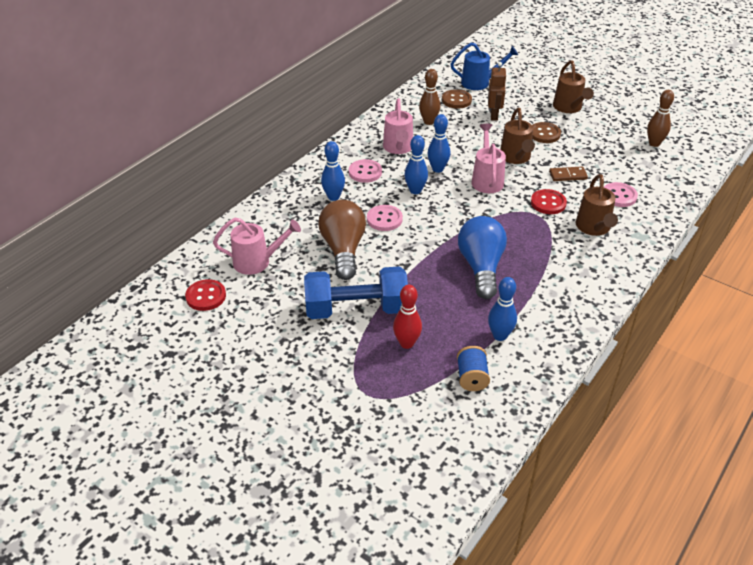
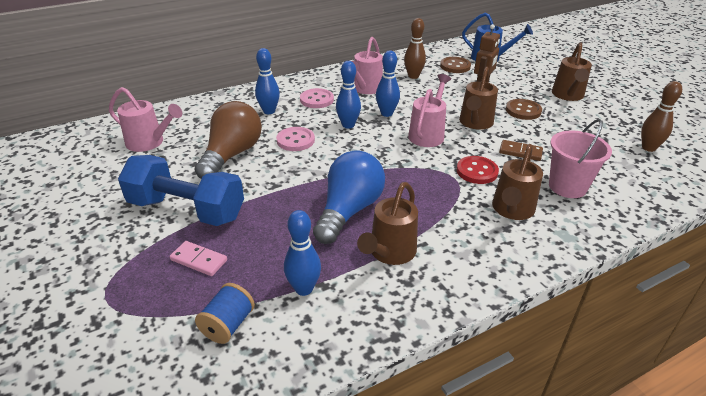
camera: 25 degrees right, 5 degrees down
(206, 296) = (77, 157): red button -> none
(406, 343) = (199, 260): red bowling pin -> pink domino
(536, 290) = (389, 253): none -> brown watering can
(619, 196) = (567, 187): pink button -> pink bucket

